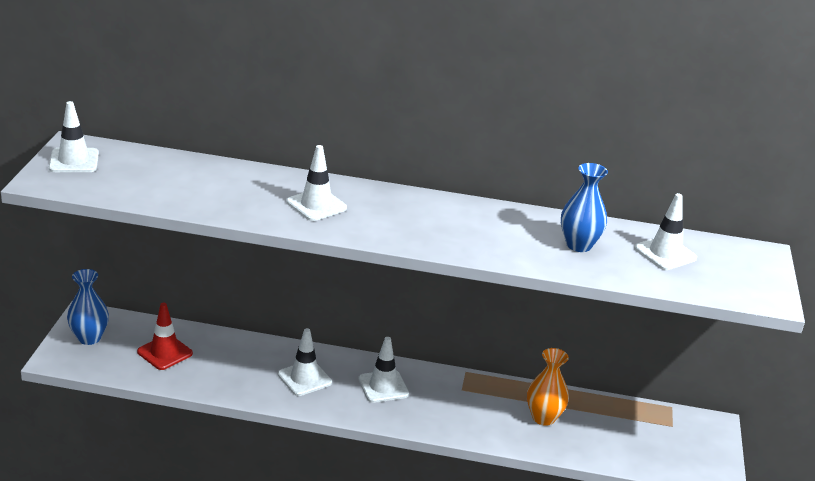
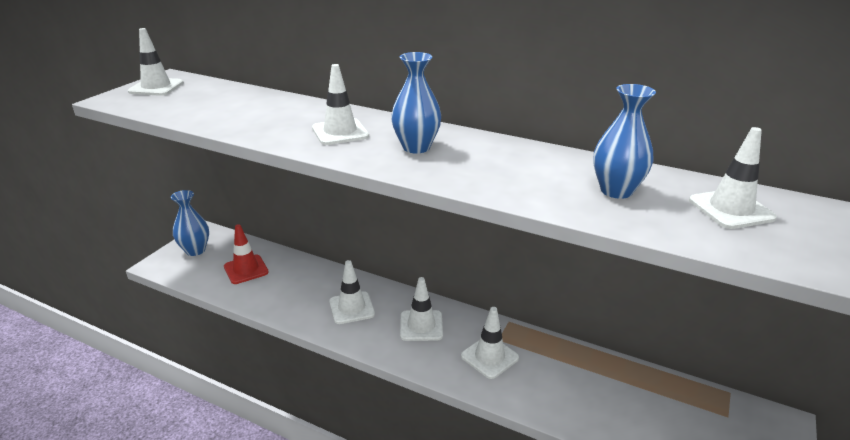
camera: 20 degrees right, 0 degrees up
(397, 216) = (416, 147): none -> blue vase
(459, 406) = (489, 357): none -> white traffic cone
(543, 418) = (576, 383): orange vase -> none

